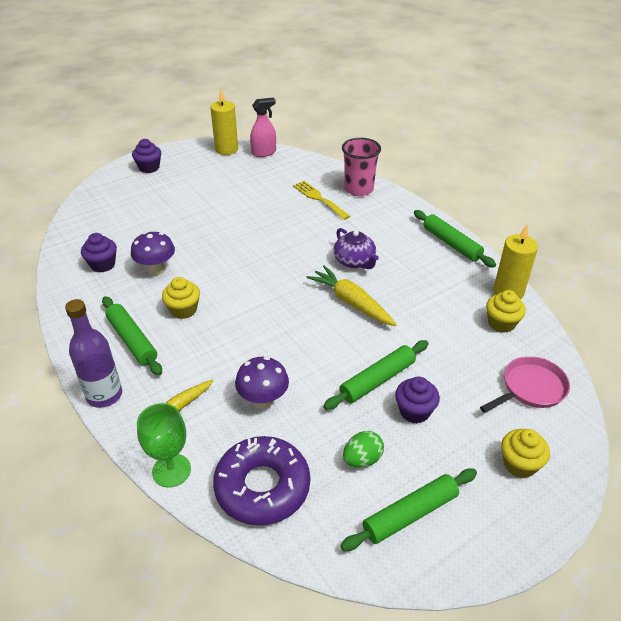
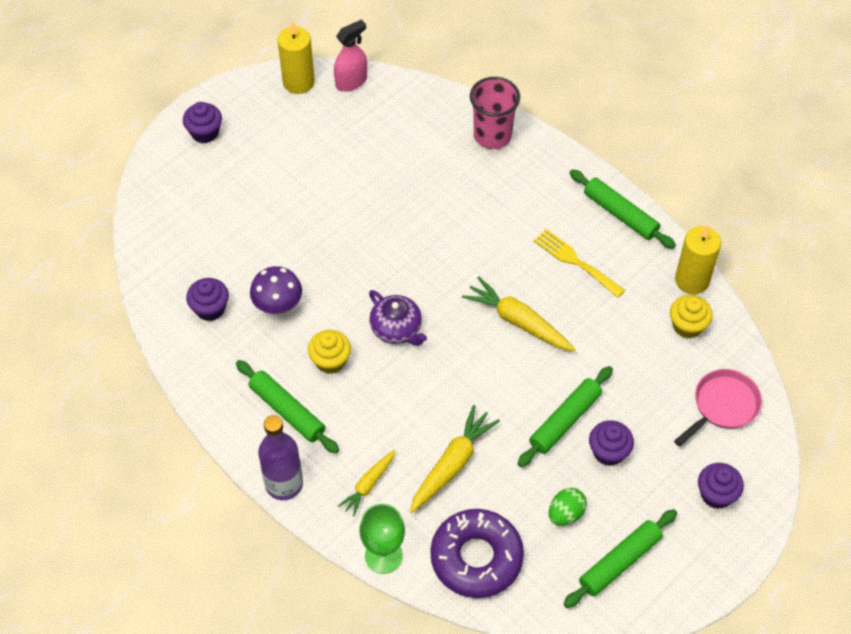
camera: 10 degrees left, 15 degrees up
(263, 401) = (452, 464): purple mushroom -> yellow carrot
(319, 199) = (445, 160): yellow fork -> yellow fork (575, 261)
(355, 261) = (510, 259): purple teapot -> purple teapot (397, 329)
(519, 464) = (716, 494): yellow cupcake -> purple cupcake

